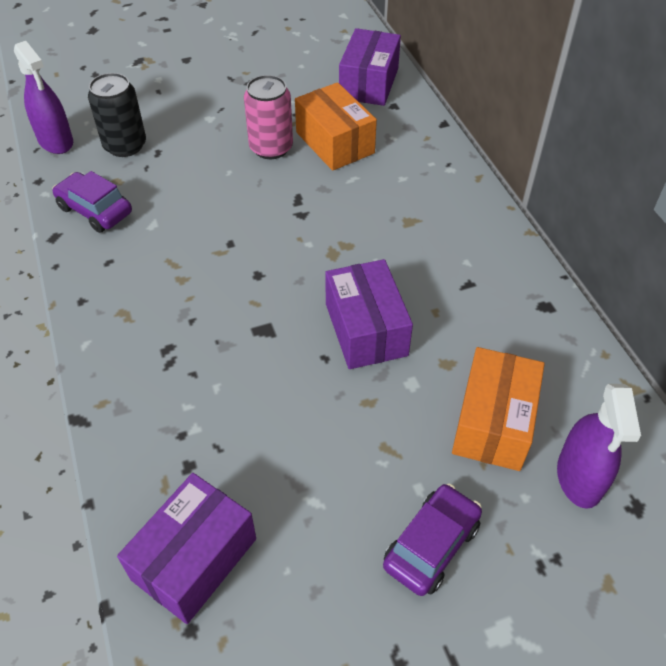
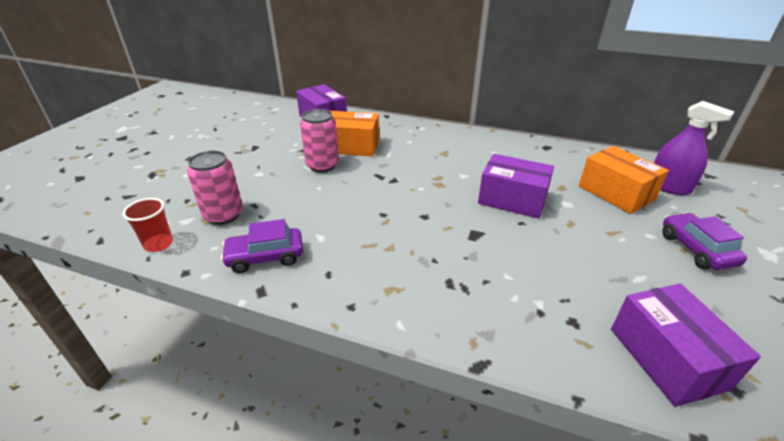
camera: 50 degrees left, 15 degrees down
(56, 141) = (159, 244): purple spray bottle -> red cup
(125, 145) = (223, 215): black can -> pink can

